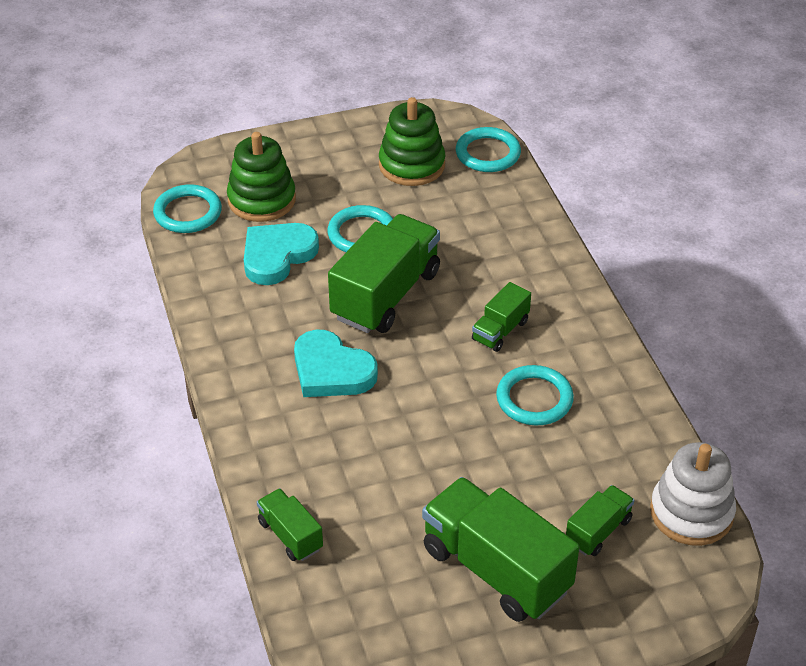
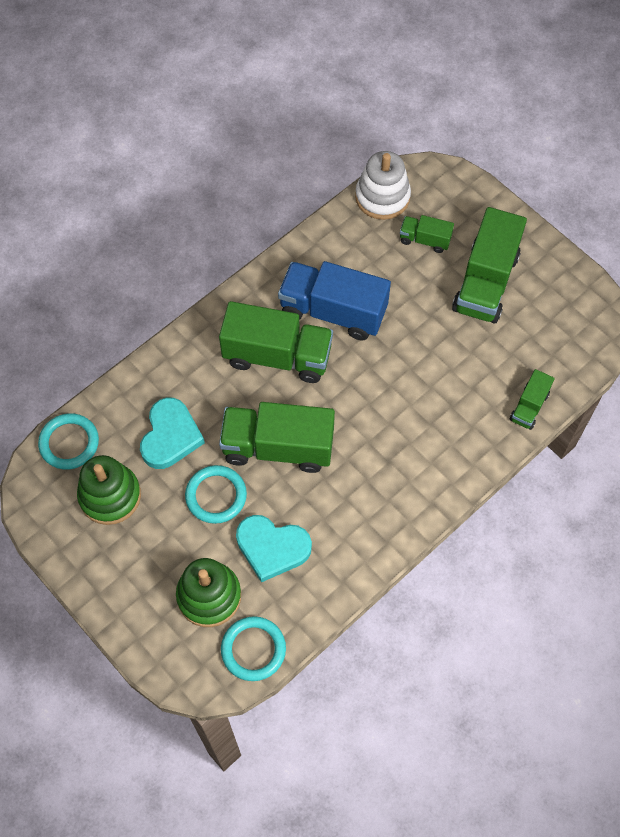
camera: 115 degrees left, 20 degrees up
(331, 370) = (374, 449): turquoise heart -> turquoise heart (170, 436)
(500, 330) = (277, 356): green truck -> green truck, size x2.00
(534, 399) = (333, 311): turquoise ring -> blue truck

